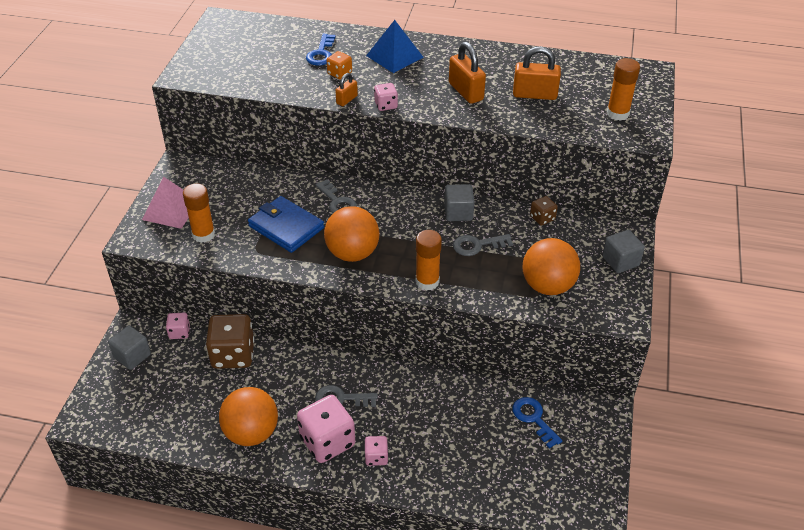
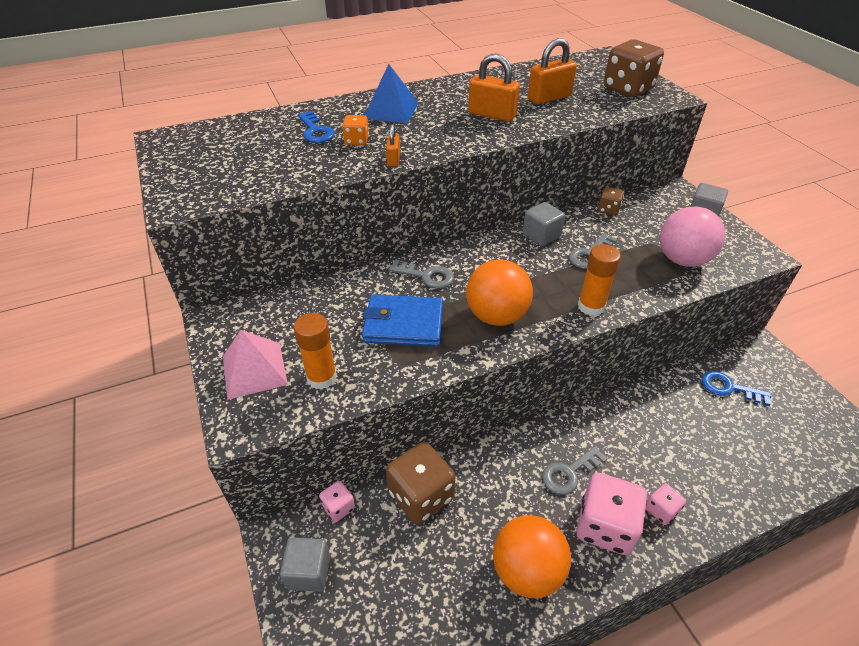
camera: 35 degrees left, 0 degrees up
(386, 105) = (437, 150): pink dice -> none
(548, 286) = (682, 260): orange ball -> pink ball
(617, 113) = (627, 89): orange glue stick -> brown dice

